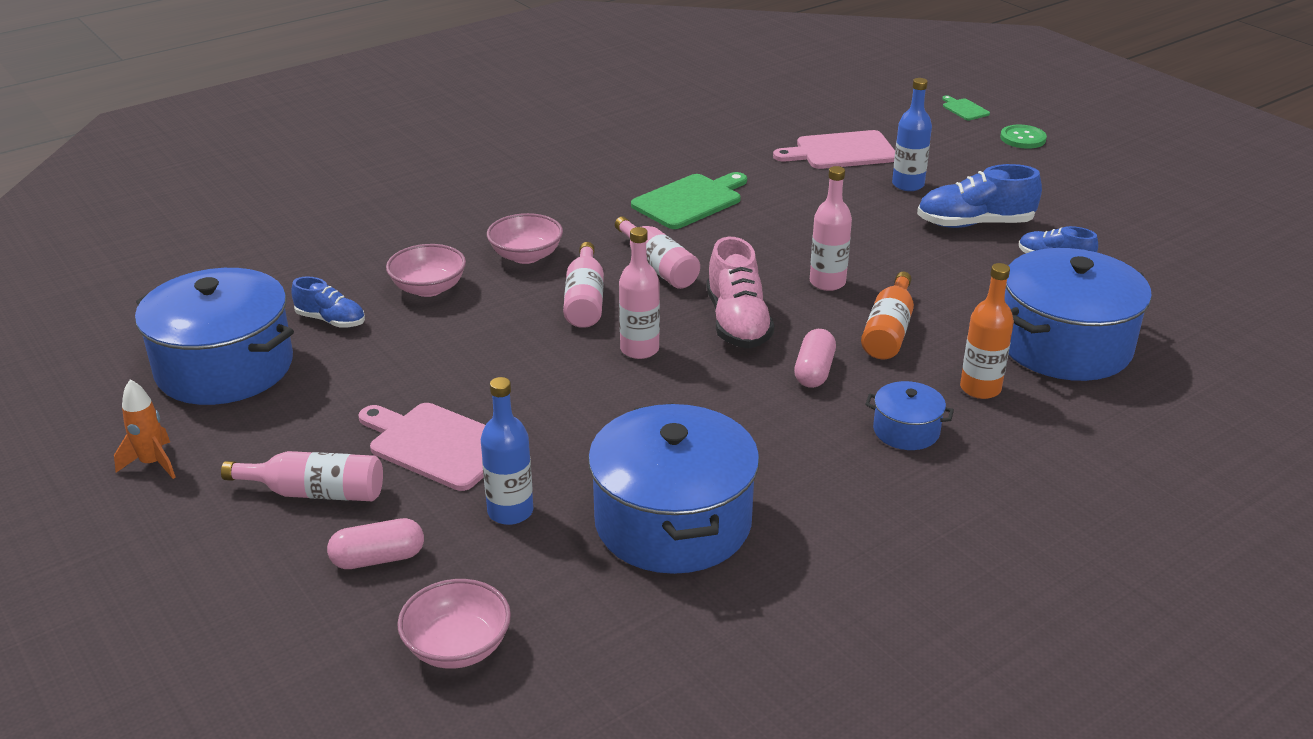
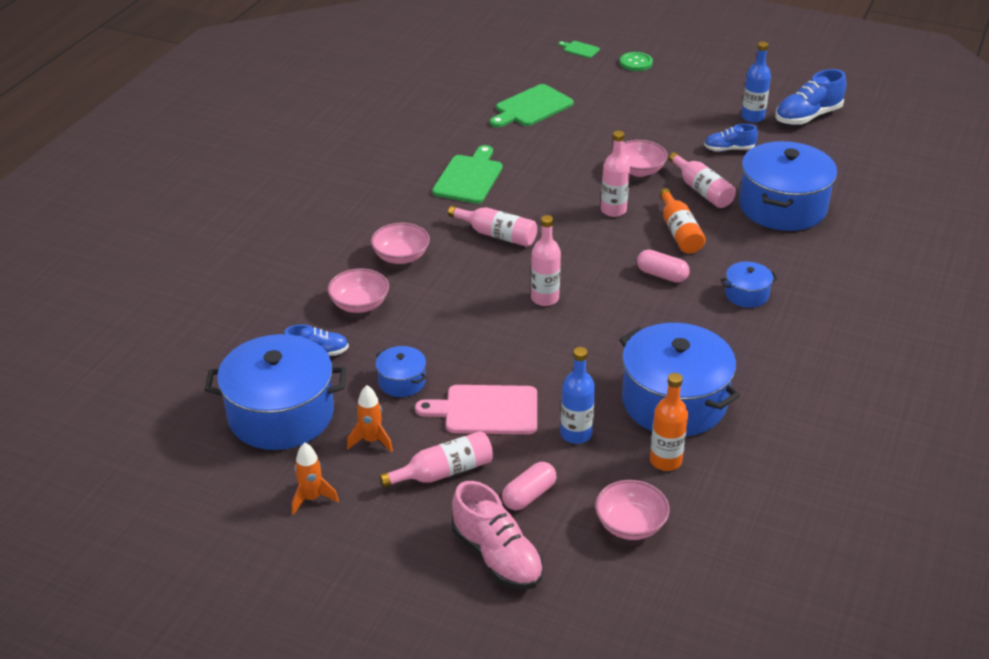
camera: 30 degrees left, 5 degrees up
(280, 429) = (371, 440): none -> orange rocket
(382, 380) = (402, 382): none -> blue pot
(585, 300) = (475, 276): pink bottle -> pink bottle (702, 190)
(737, 323) = (586, 258): pink shoe -> pink shoe (497, 556)
(814, 371) = (662, 275): pink capsule -> pink capsule turned 45 degrees counterclockwise
(841, 151) = (531, 107): pink cutting board -> green cutting board
(906, 250) = (639, 170): none -> pink bowl
(908, 185) = (597, 121): blue bottle -> blue bottle (752, 117)
(974, 224) = (662, 138): blue shoe -> blue shoe (807, 116)
(980, 388) = (762, 252): orange bottle -> orange bottle (665, 460)

